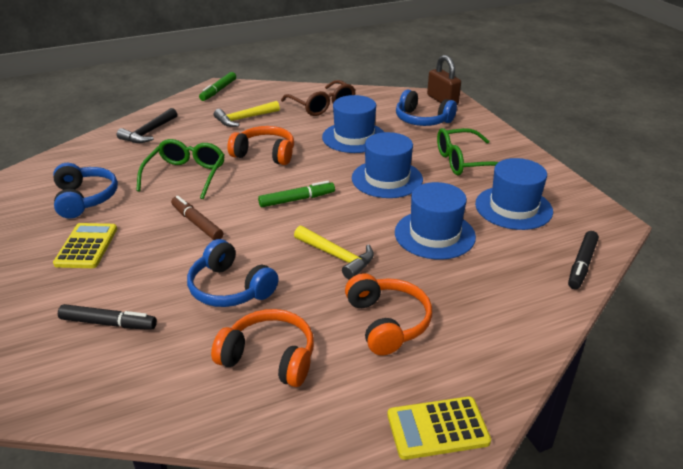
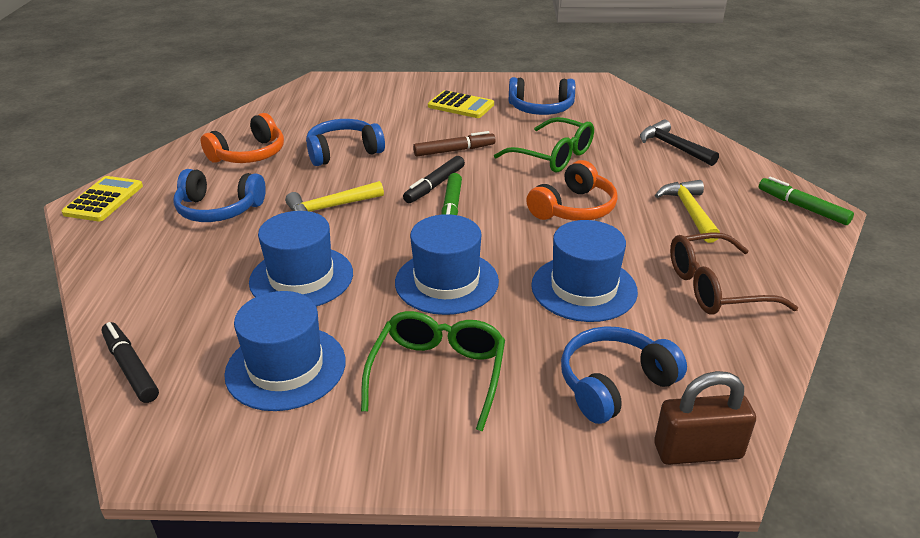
camera: 115 degrees right, 0 degrees up
(108, 323) = (355, 107): black marker -> black marker (435, 185)
(387, 322) = (219, 209): orange headphones -> blue headphones

